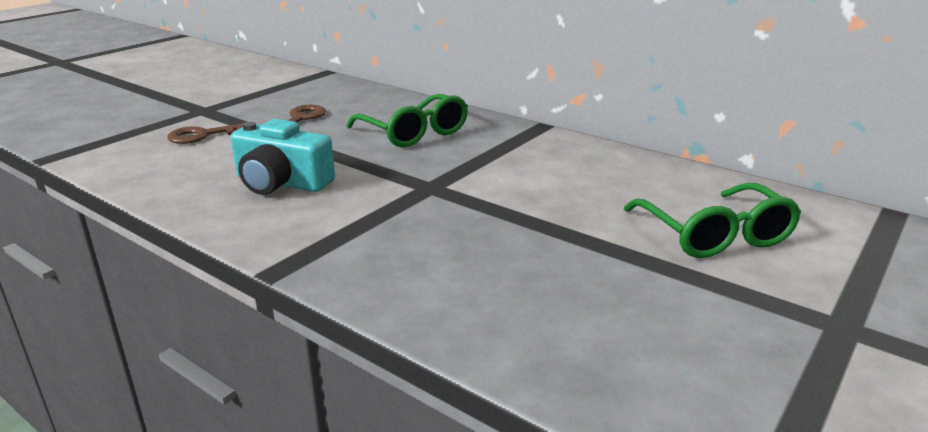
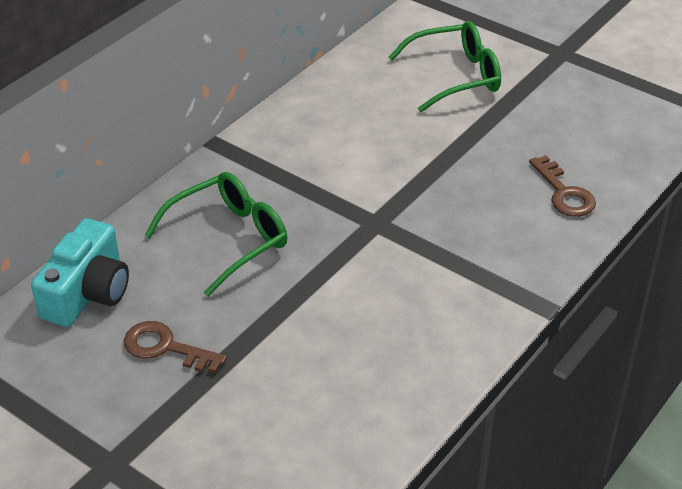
camera: 90 degrees left, 15 degrees up
(204, 135) = (219, 435): brown key -> brown key (564, 193)
(281, 182) = (369, 331): turquoise camera -> turquoise camera (87, 292)

